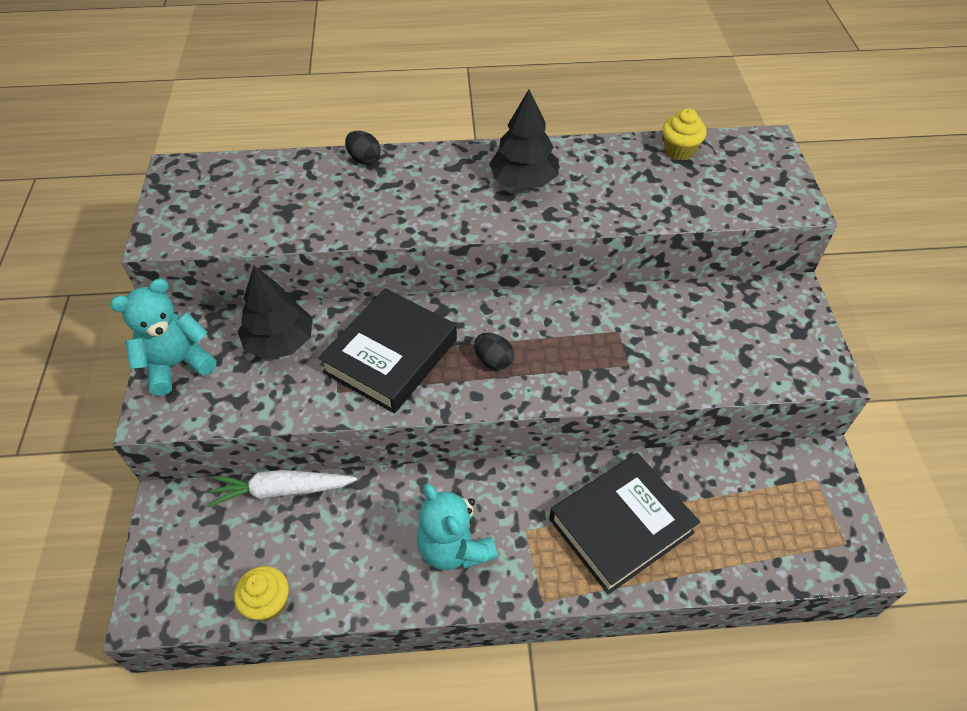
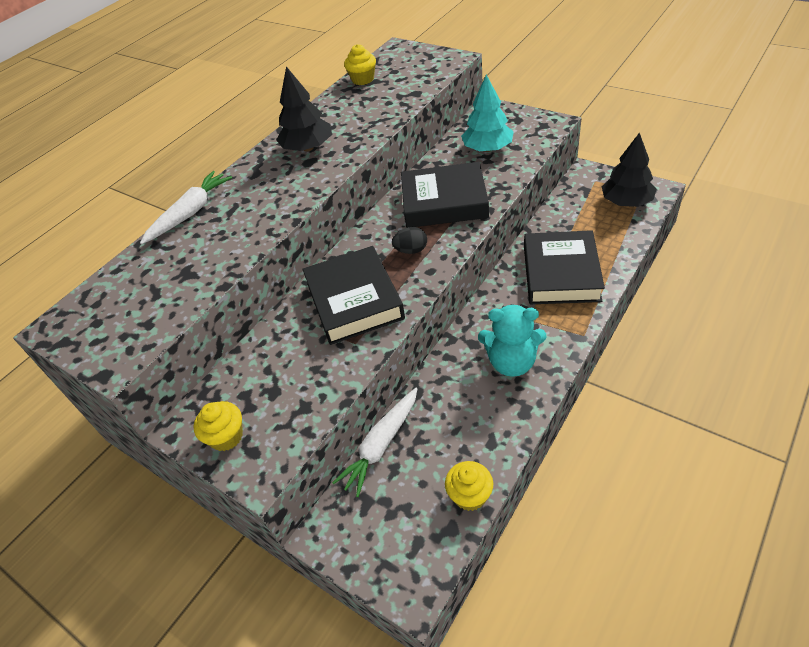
camera: 45 degrees left, 5 degrees down
(177, 364) = (226, 436): turquoise teddy bear -> yellow cupcake
(280, 341) = (275, 359): black tree -> black tree (626, 202)
(364, 159) = (190, 213): black egg -> white carrot
(591, 345) = (444, 202): none -> black book
(716, 333) = (487, 149): none -> turquoise tree

